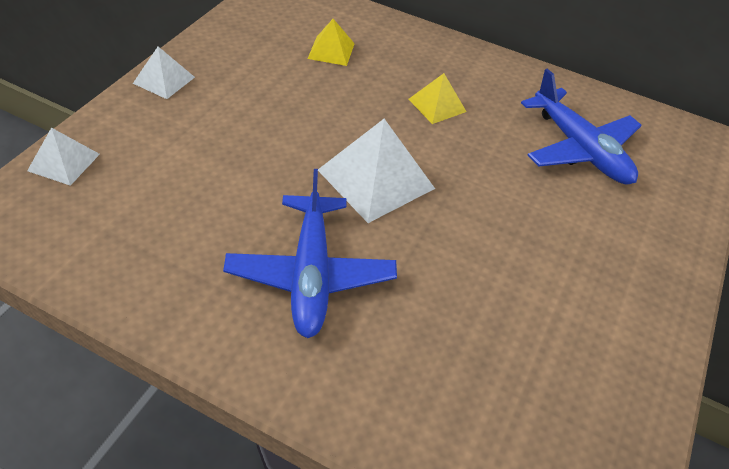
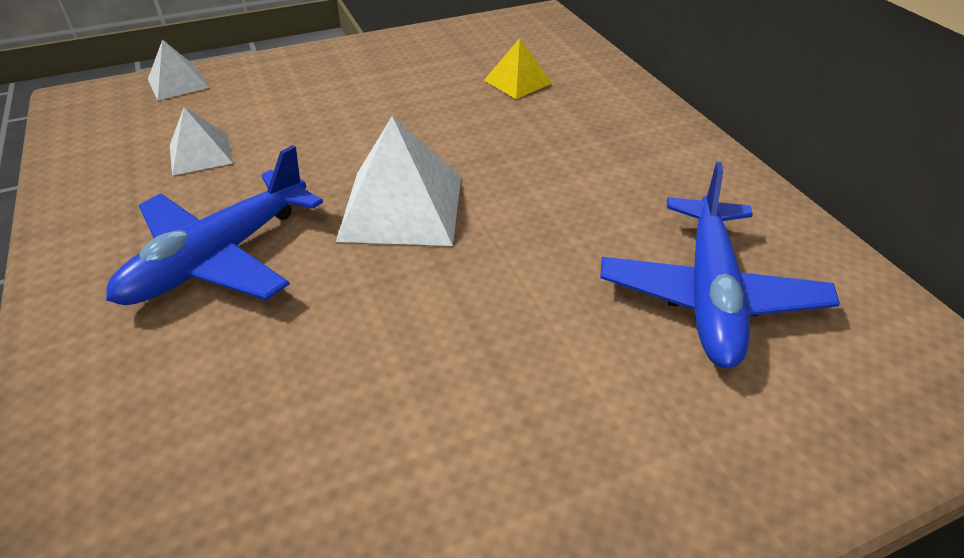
camera: 45 degrees right, 5 degrees down
(164, 80) = (332, 54): white pyramid -> white pyramid (200, 153)
(437, 105) = (569, 169): yellow pyramid -> none

